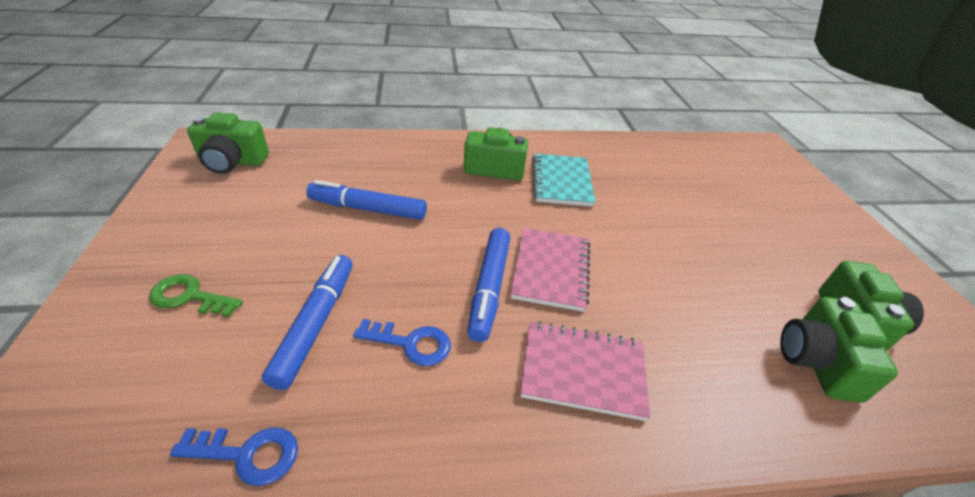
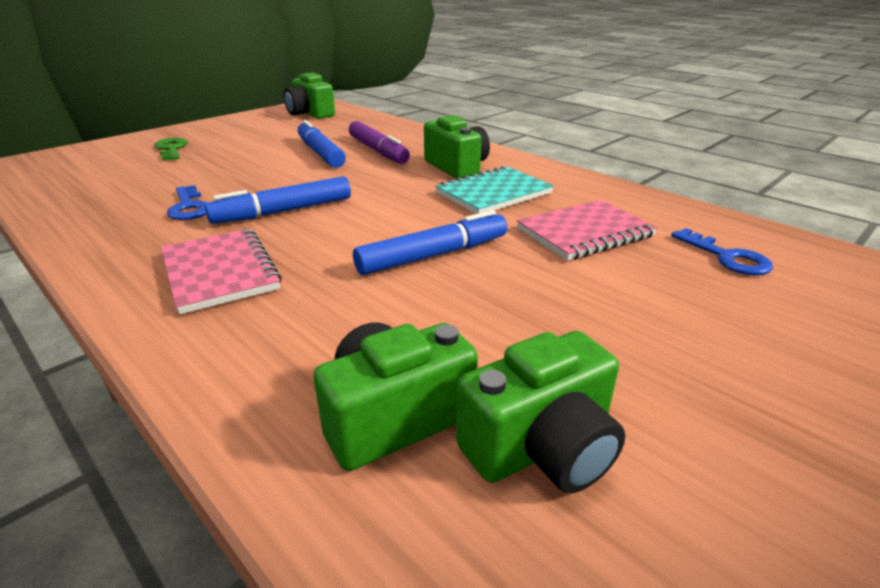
camera: 55 degrees right, 10 degrees down
(248, 454) = (58, 200): blue key -> blue key (727, 257)
(315, 324) = (179, 179): blue marker -> blue marker (433, 255)
(408, 180) = (378, 151): none -> purple marker
(551, 270) = (342, 225): pink notebook -> pink notebook (585, 233)

